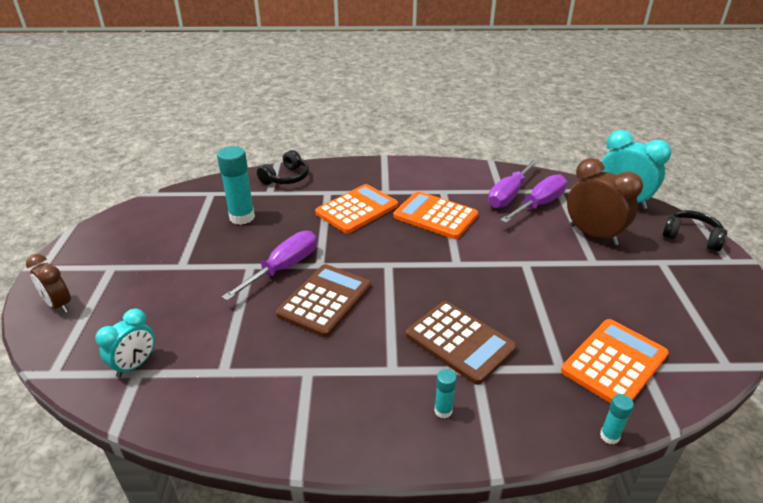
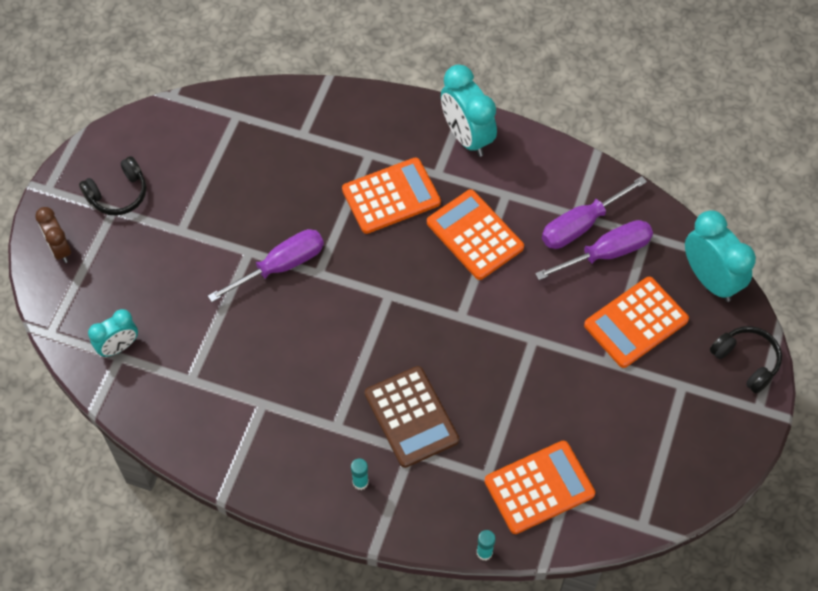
camera: 20 degrees right, 25 degrees up
(242, 217) = (260, 170): turquoise glue stick -> none
(286, 178) = (330, 111): black headphones -> black headphones (118, 194)
(325, 300) = (307, 324): brown calculator -> none
(395, 171) = (466, 137): none -> turquoise clock
(593, 235) = (636, 322): brown clock -> orange calculator

